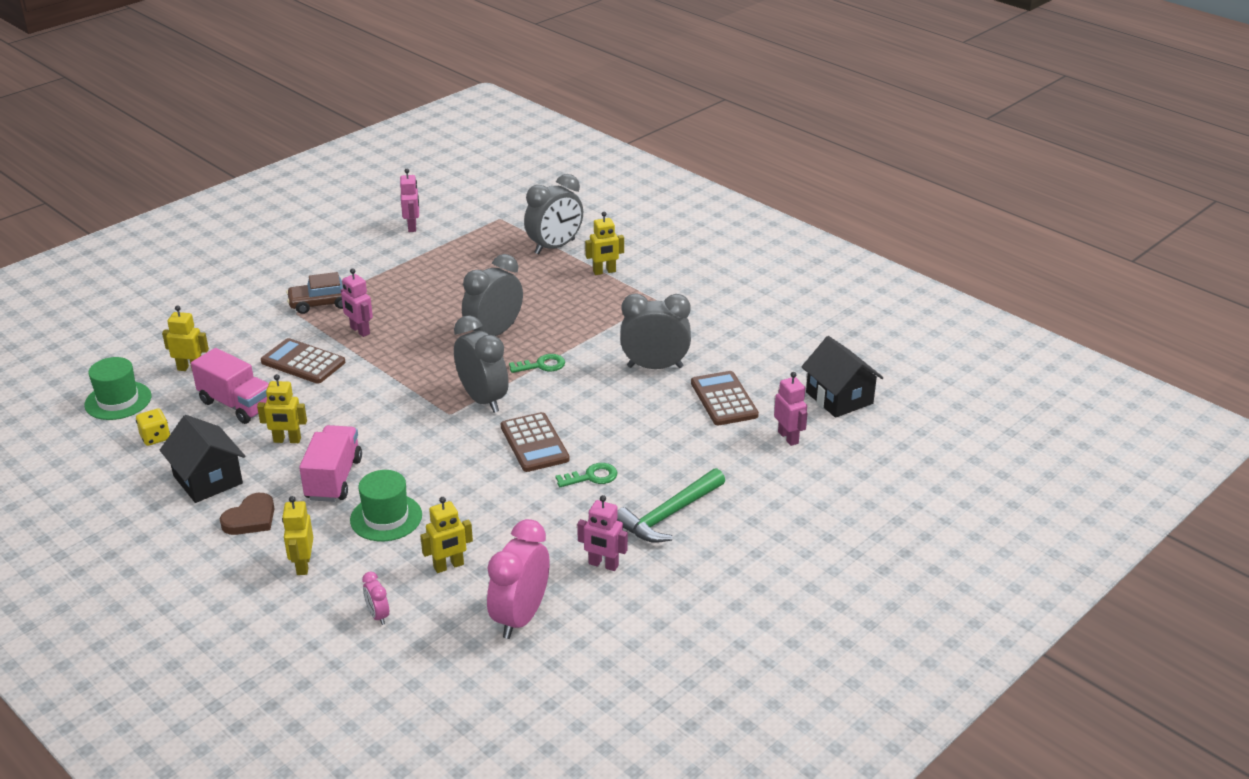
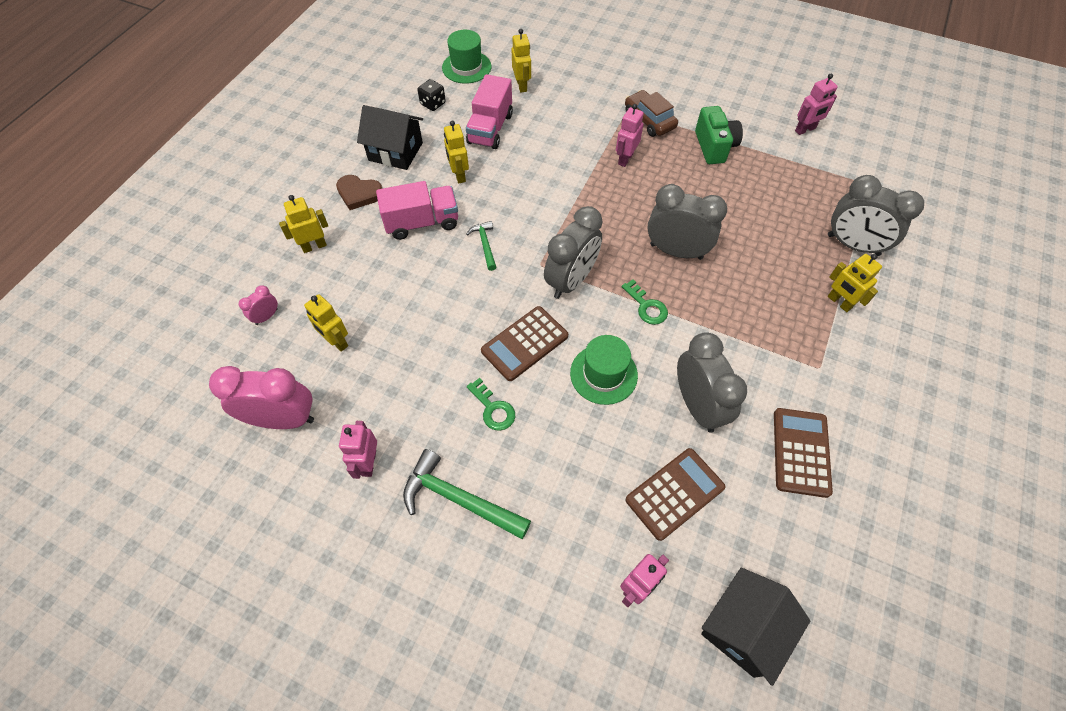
camera: 70 degrees right, 25 degrees up
(155, 437) = (433, 104): yellow dice -> black dice
(208, 480) = (395, 151): black house -> black house turned 75 degrees clockwise
(303, 362) = (563, 143): brown calculator -> brown calculator (800, 452)
(386, 518) = (385, 275): green hat -> green hat (603, 374)
(389, 278) = (714, 147): none -> green camera
(398, 442) = (485, 245): none -> green hammer

